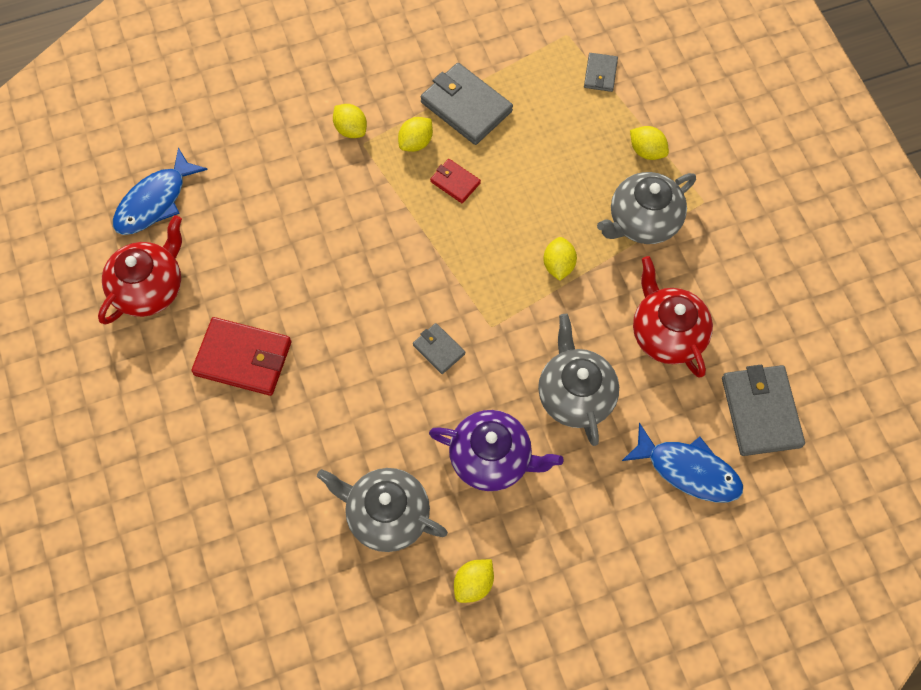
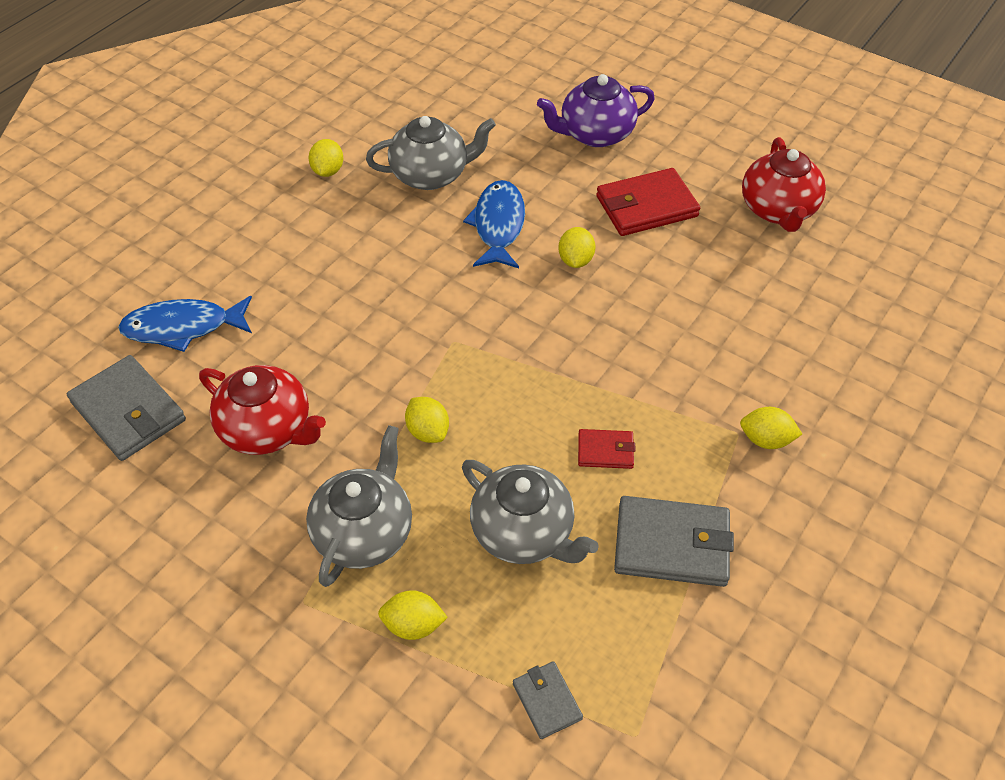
camera: 145 degrees right, 15 degrees down
(155, 201) = (859, 270): blue fish -> blue fish (498, 225)
(416, 142) = (686, 468): yellow lemon -> yellow lemon (575, 260)
(438, 349) = (487, 297): grey wallet -> none
(492, 458) = (373, 248): purple teapot -> purple teapot (595, 134)
(575, 395) = (330, 329): grey teapot -> grey teapot (524, 532)

